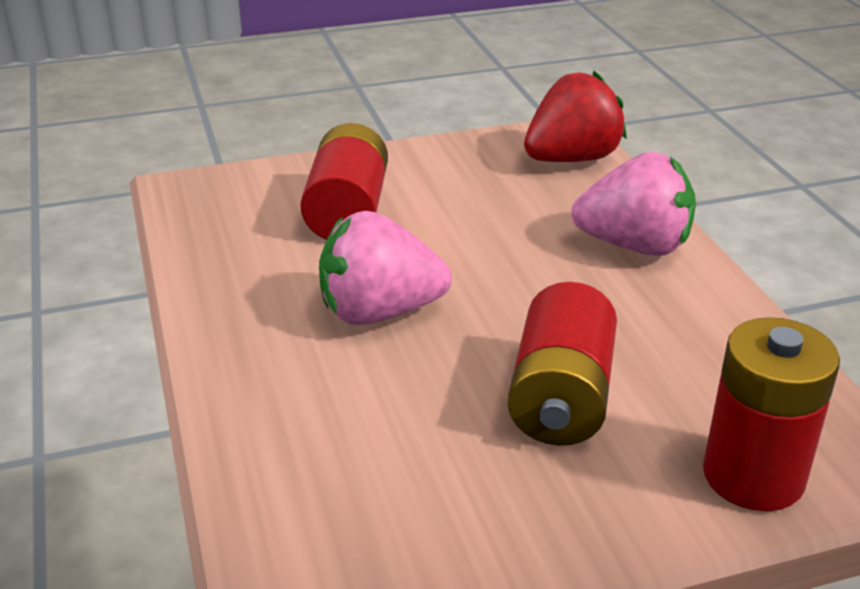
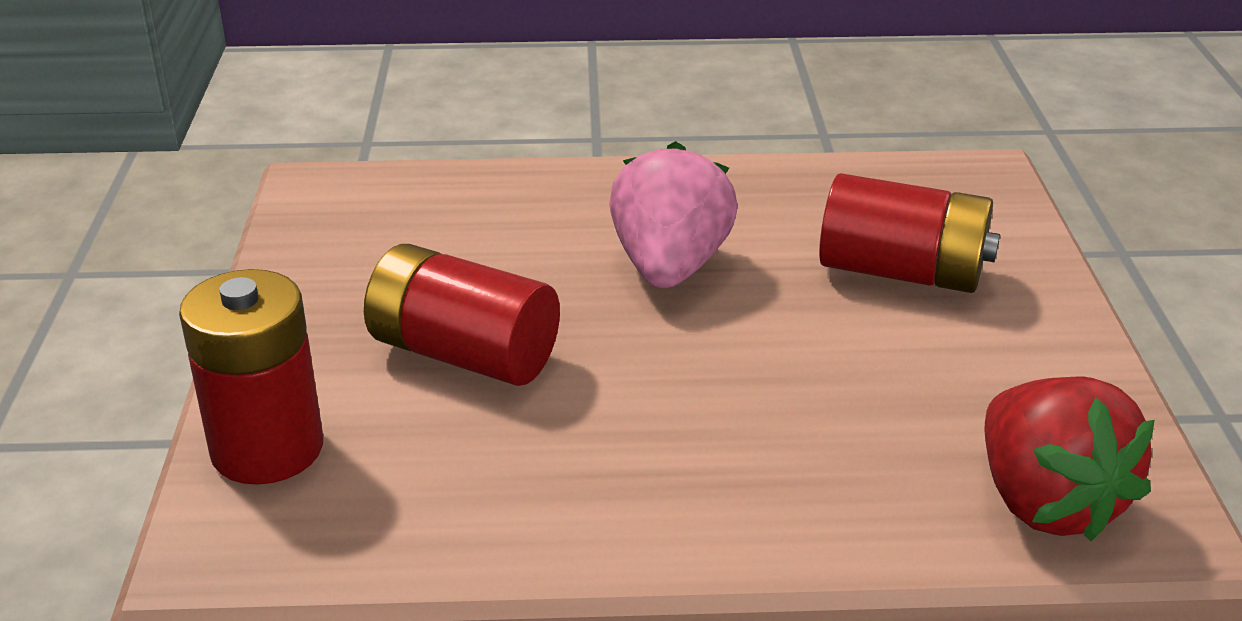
camera: 105 degrees right, 0 degrees up
(635, 246) = (750, 496): pink strawberry -> none

